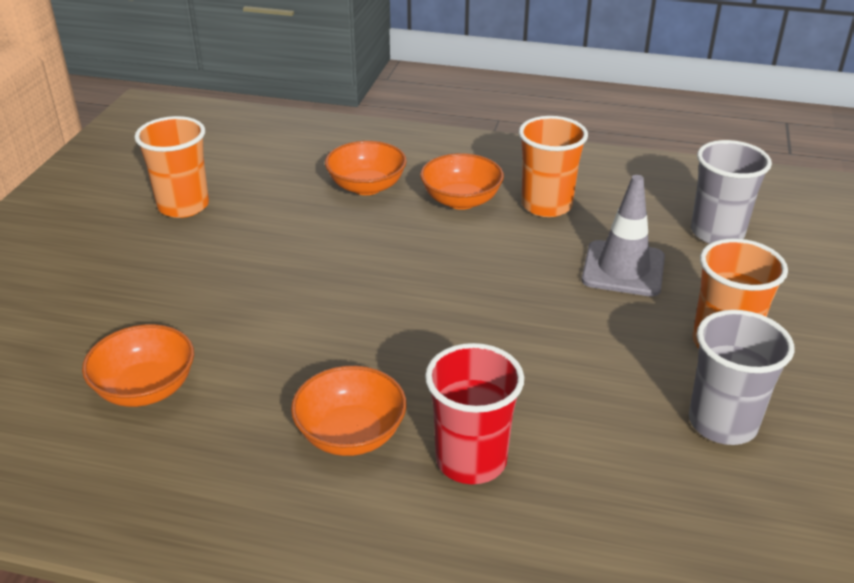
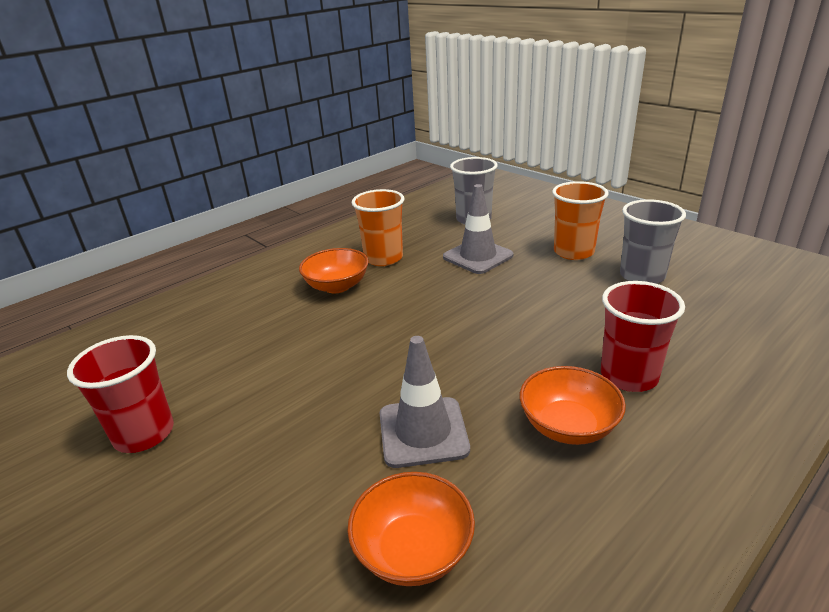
camera: 55 degrees left, 5 degrees down
(183, 206) = (144, 434): orange cup -> red cup
(279, 344) = (423, 432): none -> grey traffic cone
(366, 187) = (264, 319): orange bowl -> none

